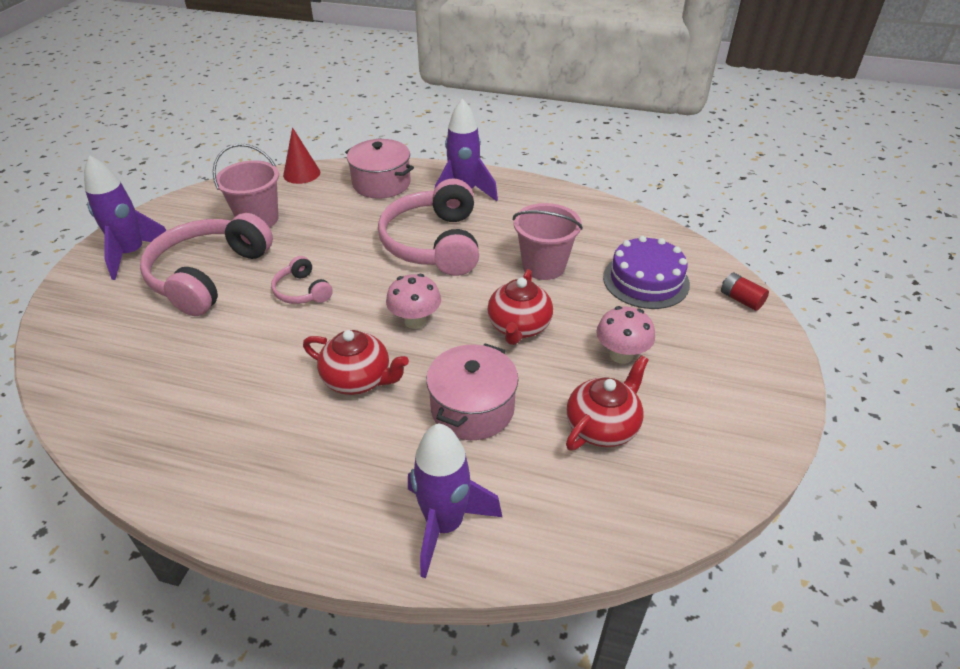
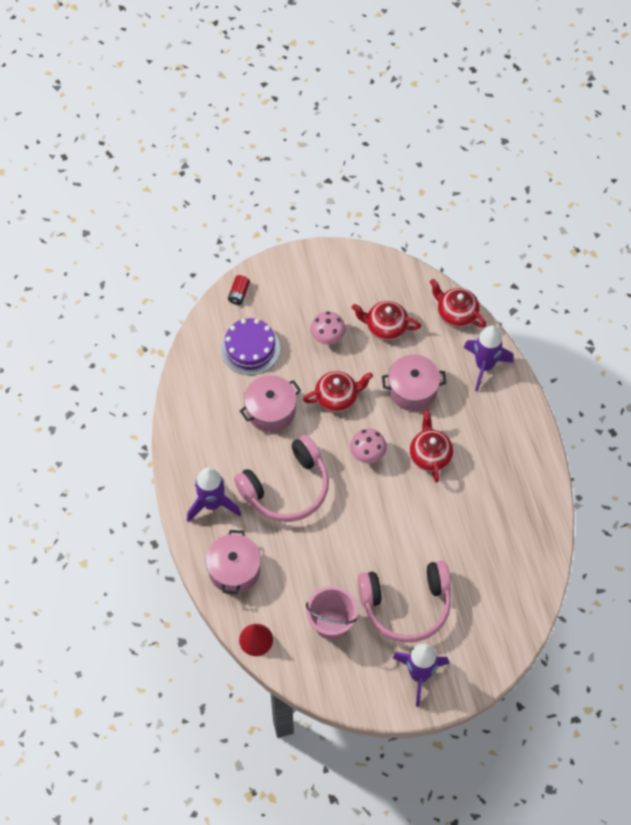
camera: 120 degrees left, 20 degrees up
(302, 291) = (383, 536): pink headphones -> none
(543, 266) = (271, 410): pink bucket -> pink pot
(575, 539) = (456, 314): none -> red teapot

